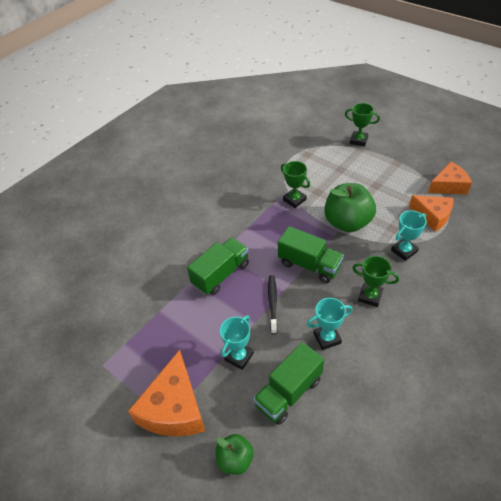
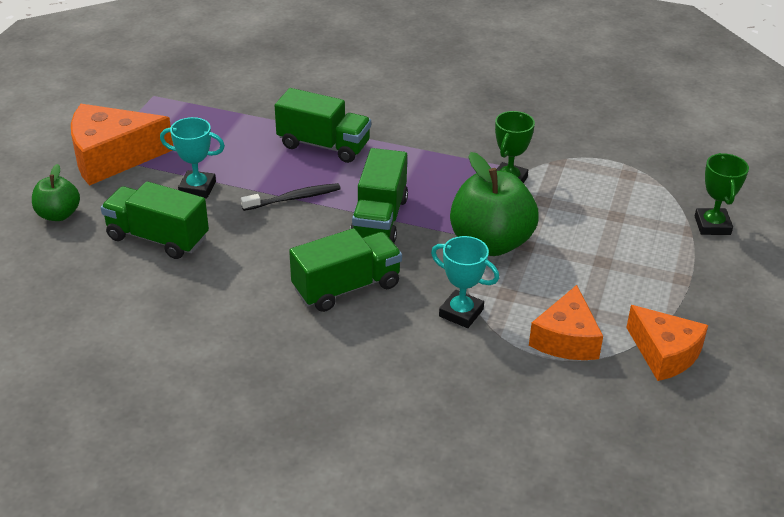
camera: 65 degrees right, 10 degrees down
(327, 338) = (253, 257): turquoise trophy -> none
(370, 296) = (346, 287): green trophy -> green truck

